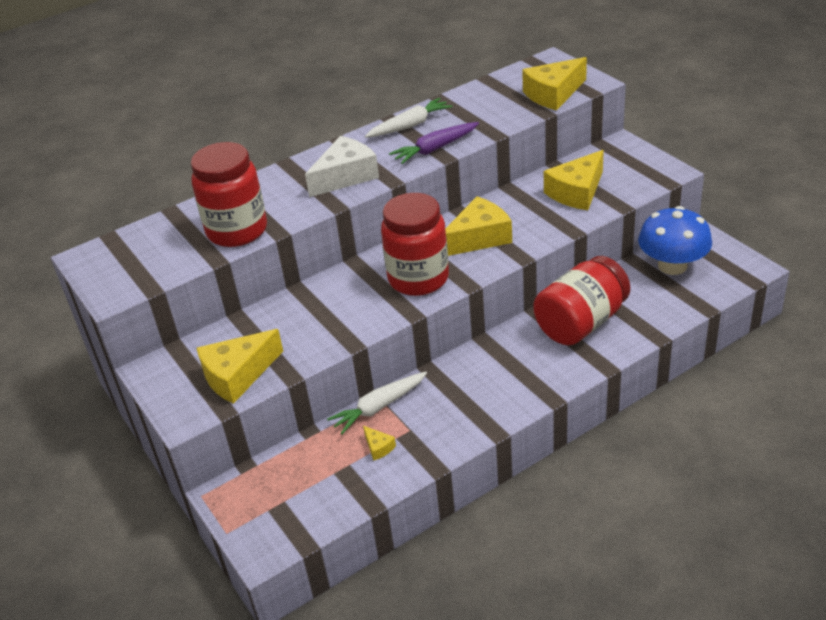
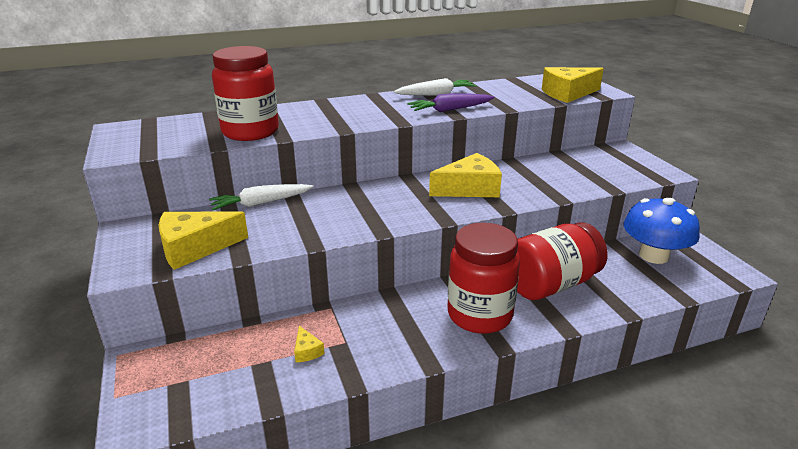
camera: 10 degrees right, 10 degrees down
(345, 176) = (364, 114): white cheese -> none
(379, 407) = (326, 315): white carrot -> white carrot (261, 203)
(418, 279) = (401, 207): red jar -> red jar (479, 315)
(577, 192) = (572, 173): yellow cheese -> none

